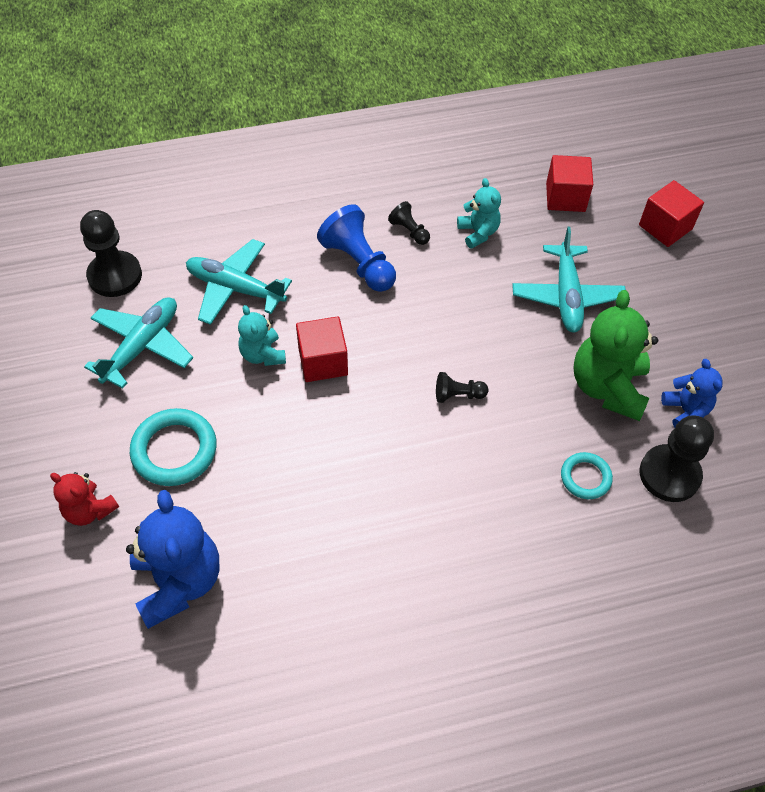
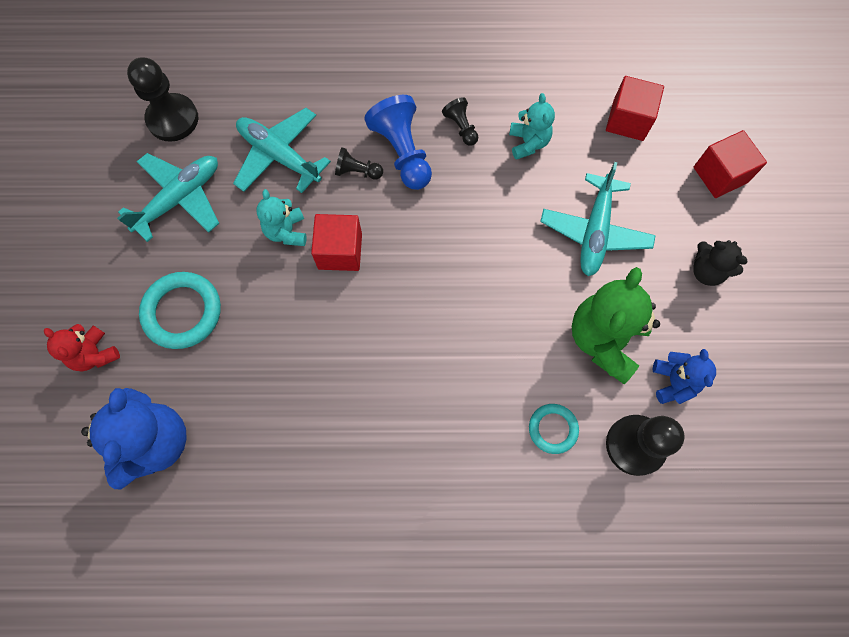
camera: 15 degrees right, 15 degrees up
(458, 395) = (457, 315): black pawn -> black pawn (357, 171)
(682, 309) = (707, 271): none -> black teddy bear

